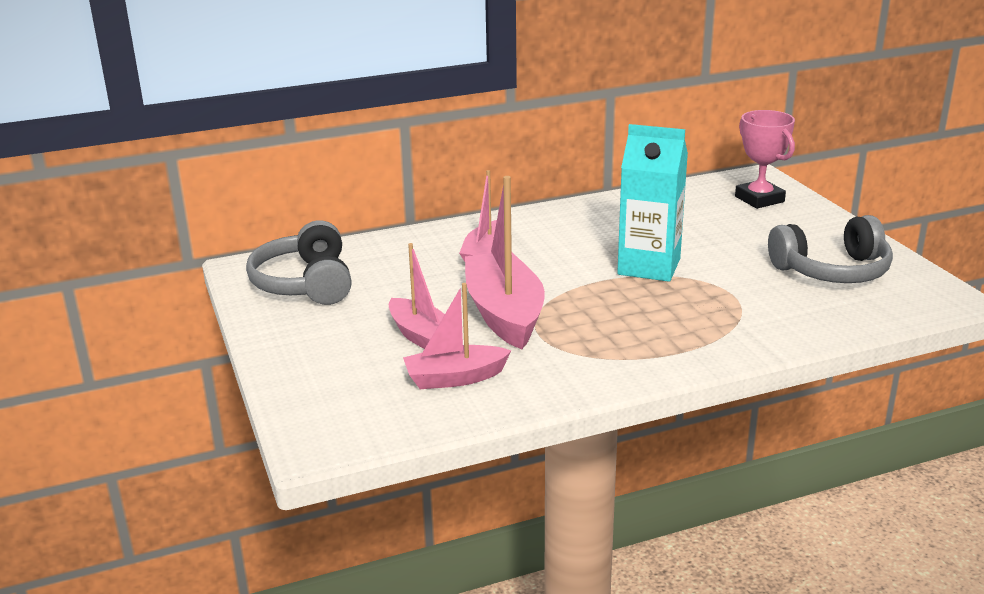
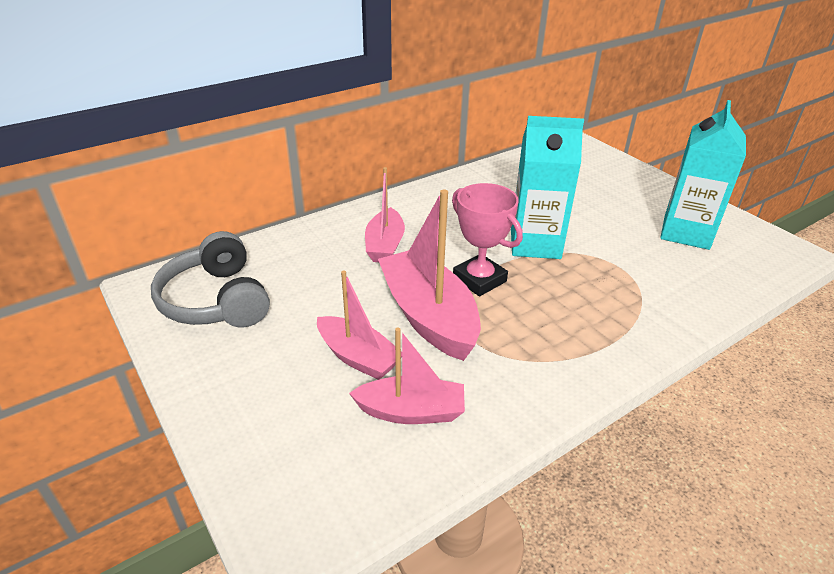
camera: 15 degrees left, 10 degrees up
(455, 378) = (411, 411): pink boat -> pink boat turned 150 degrees counterclockwise
(759, 199) = (589, 164): pink trophy -> pink trophy (479, 280)
(832, 271) = (686, 232): grey headphones -> turquoise carton

